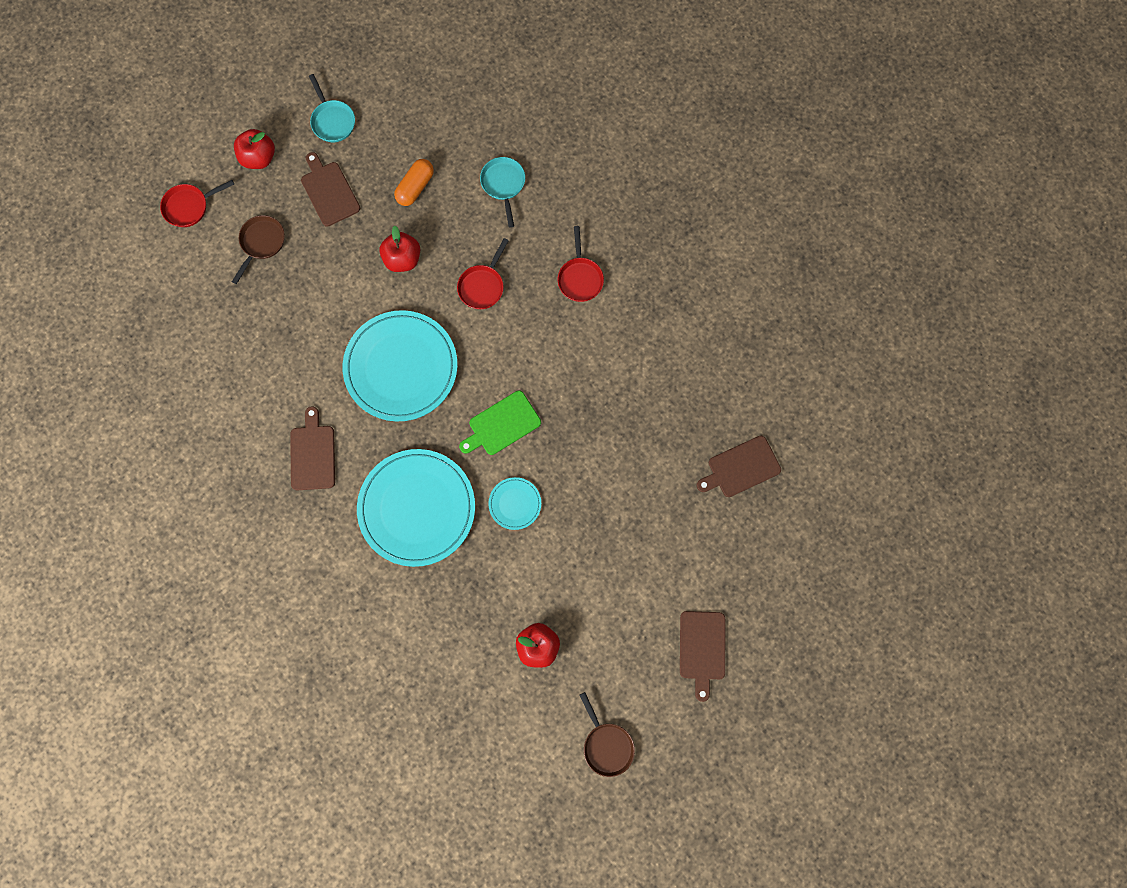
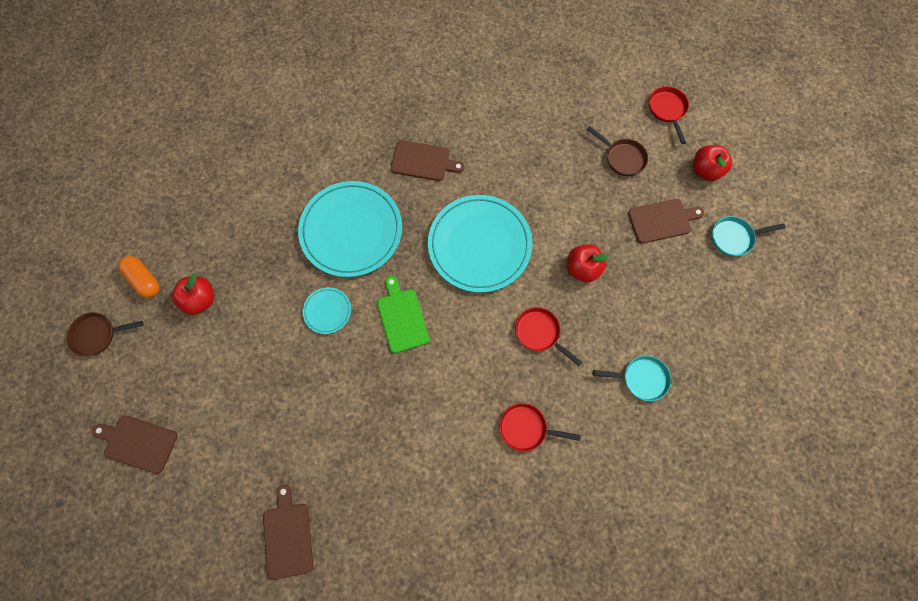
camera: 105 degrees right, 5 degrees down
(415, 187) = (653, 295): orange capsule -> orange capsule (144, 280)

